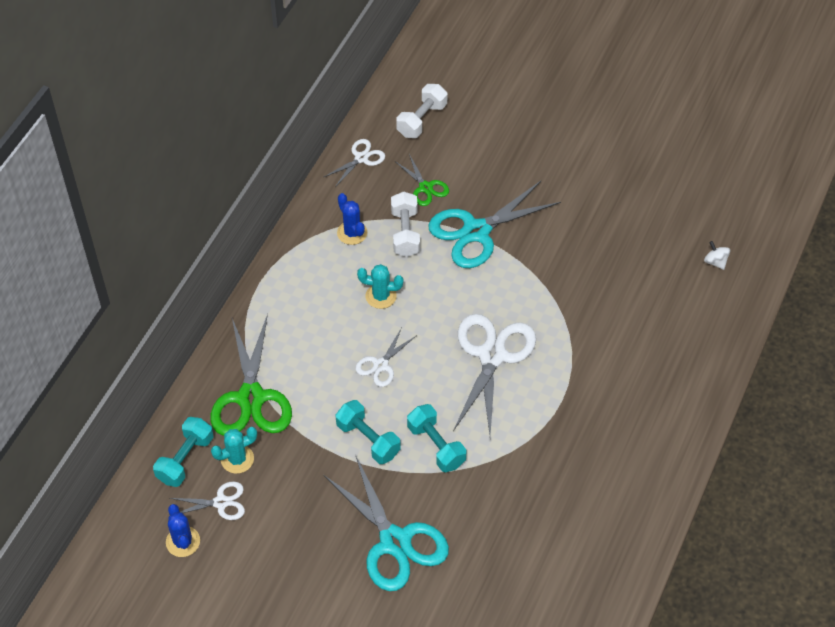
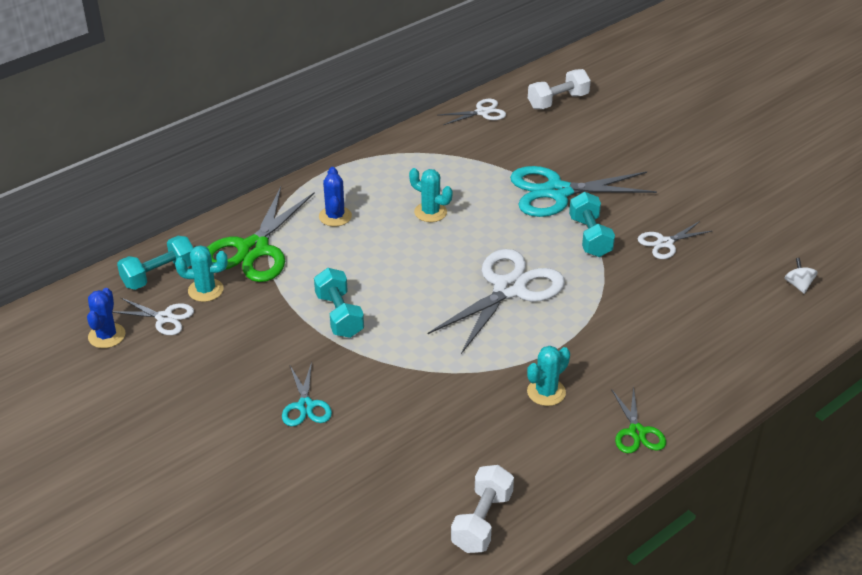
camera: 25 degrees right, 15 degrees down
(352, 233) = (436, 160): blue cactus -> blue cactus (335, 216)
(380, 365) = (393, 263): white scissors -> white scissors (665, 243)
(395, 542) = (305, 406): turquoise scissors -> turquoise scissors, size x0.51
(405, 233) = (486, 174): white dumbbell -> white dumbbell (482, 521)
(425, 187) = (529, 148): green scissors -> green scissors (636, 432)
(436, 446) = (403, 342): turquoise dumbbell -> turquoise dumbbell (590, 237)
(575, 449) = (546, 392): none -> turquoise cactus

